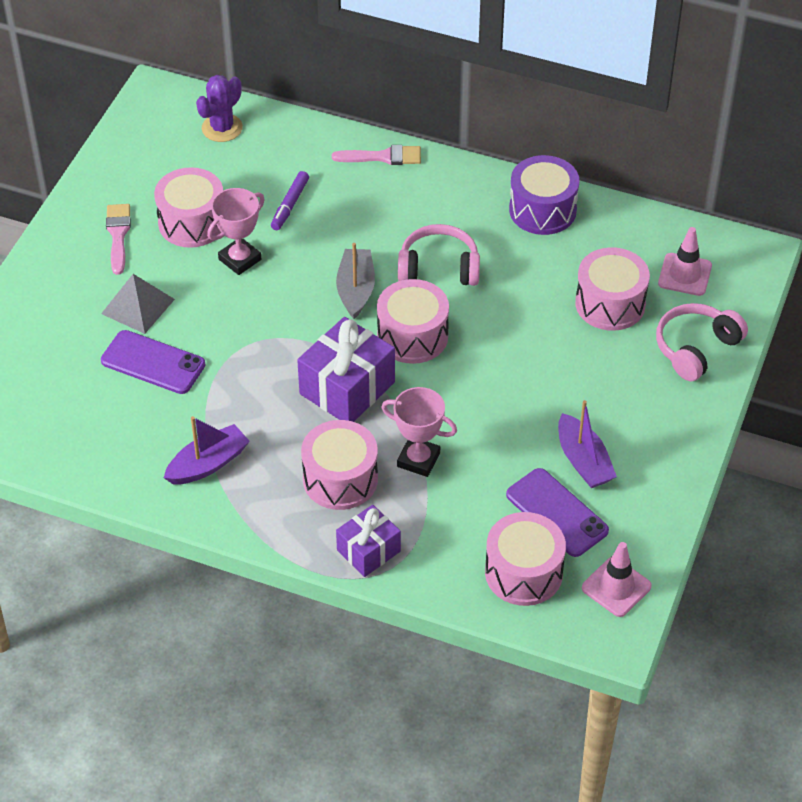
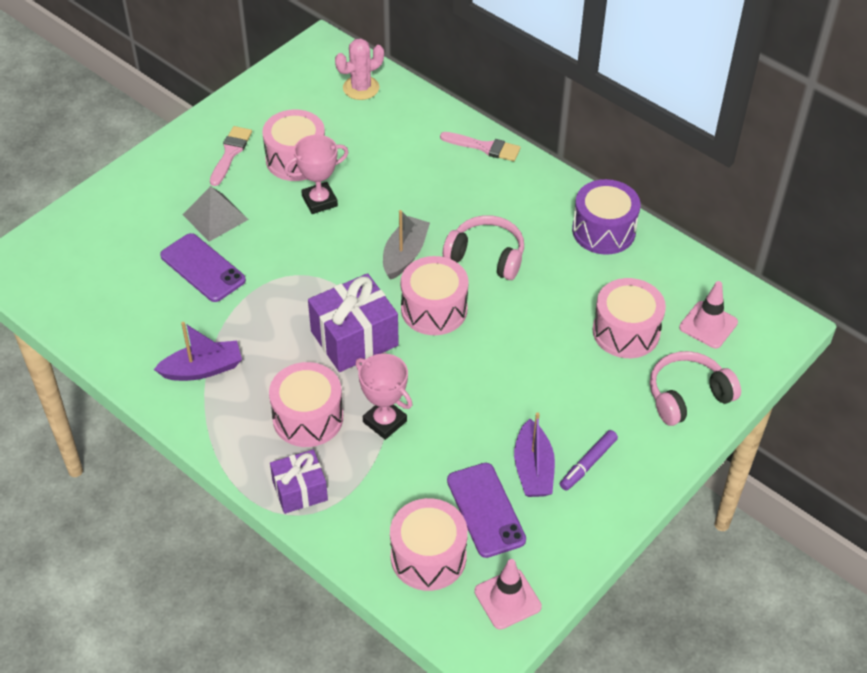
camera: 20 degrees right, 0 degrees up
(222, 128) = (361, 88): purple cactus -> pink cactus
(290, 205) = (385, 167): purple marker -> purple marker (588, 464)

